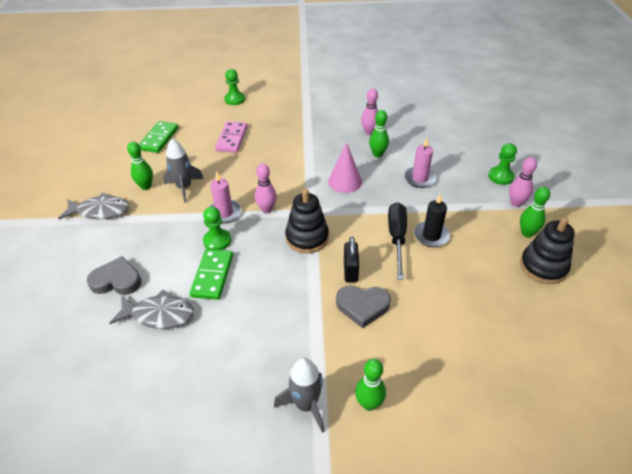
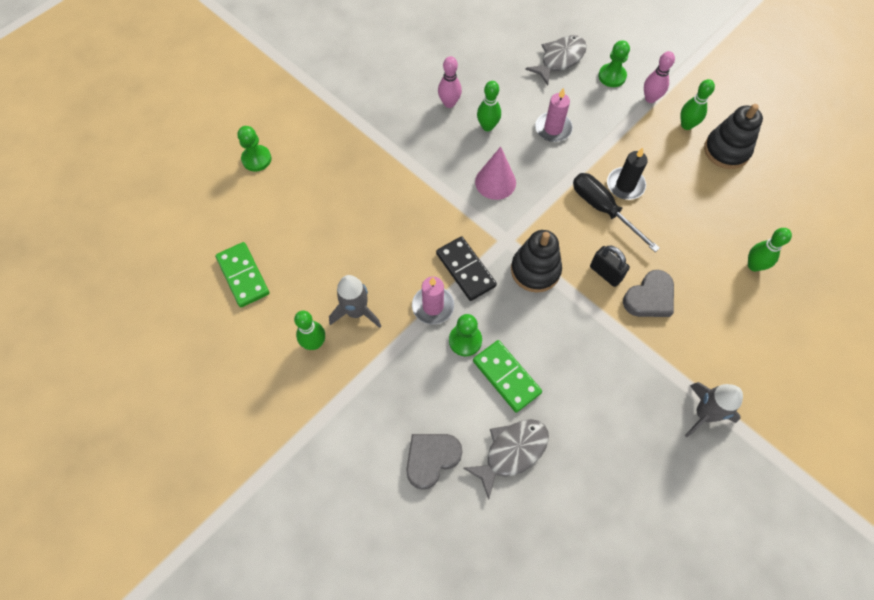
camera: 45 degrees left, 20 degrees up
(100, 211) = (308, 410): grey fish -> grey fish (560, 59)
(232, 139) = (324, 214): pink domino -> none
(267, 209) = (465, 270): pink bowling pin -> black domino
(369, 403) = (738, 372): green bowling pin -> green bowling pin (754, 265)

